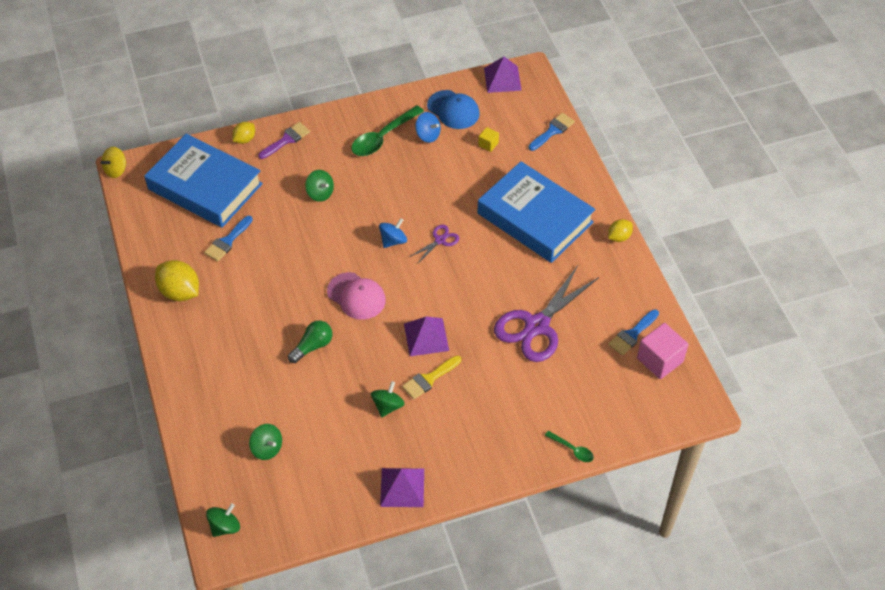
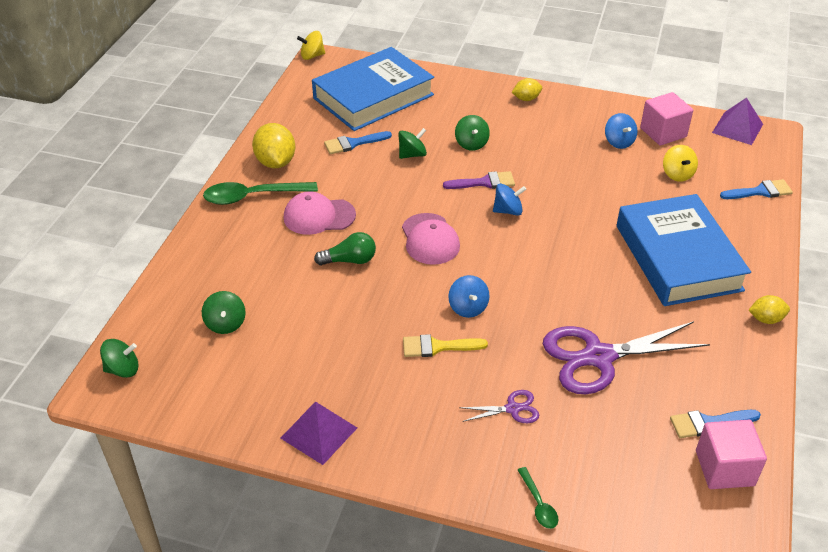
camera: 35 degrees right, 10 degrees down
(205, 186) = (373, 96): blue book -> blue book turned 75 degrees clockwise
(245, 139) = (440, 77): yellow lemon -> yellow lemon (526, 99)
(257, 322) = (319, 216): none -> pink cap
(286, 140) = (477, 92): purple brush -> purple brush (484, 182)
(383, 137) = (571, 126): green spoon -> green spoon (253, 196)
(388, 406) = (373, 349): green spinning top -> green spinning top (412, 154)
(426, 337) = (468, 307): purple pyramid -> blue spinning top
(440, 240) = (556, 231): purple scissors -> purple scissors (512, 409)
(453, 110) = (663, 132): blue cap -> pink cube
(488, 144) = (677, 174): yellow cube -> yellow spinning top

